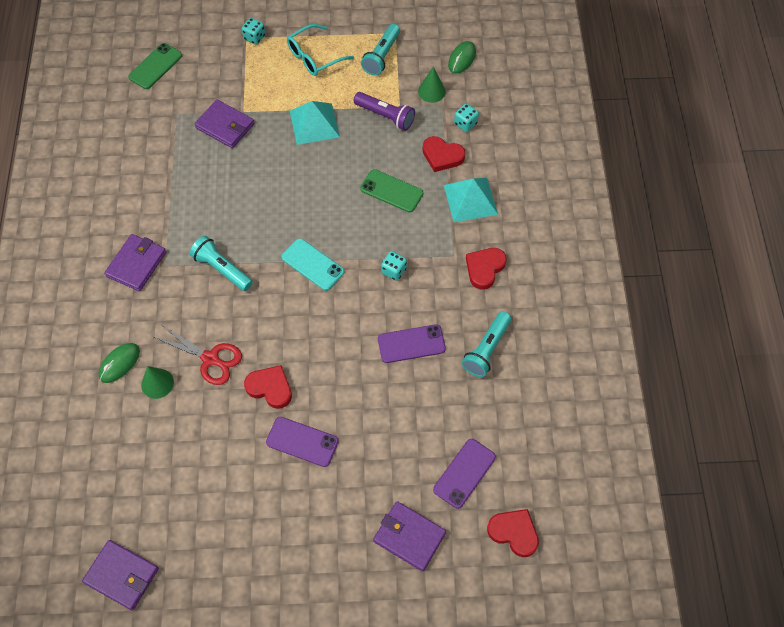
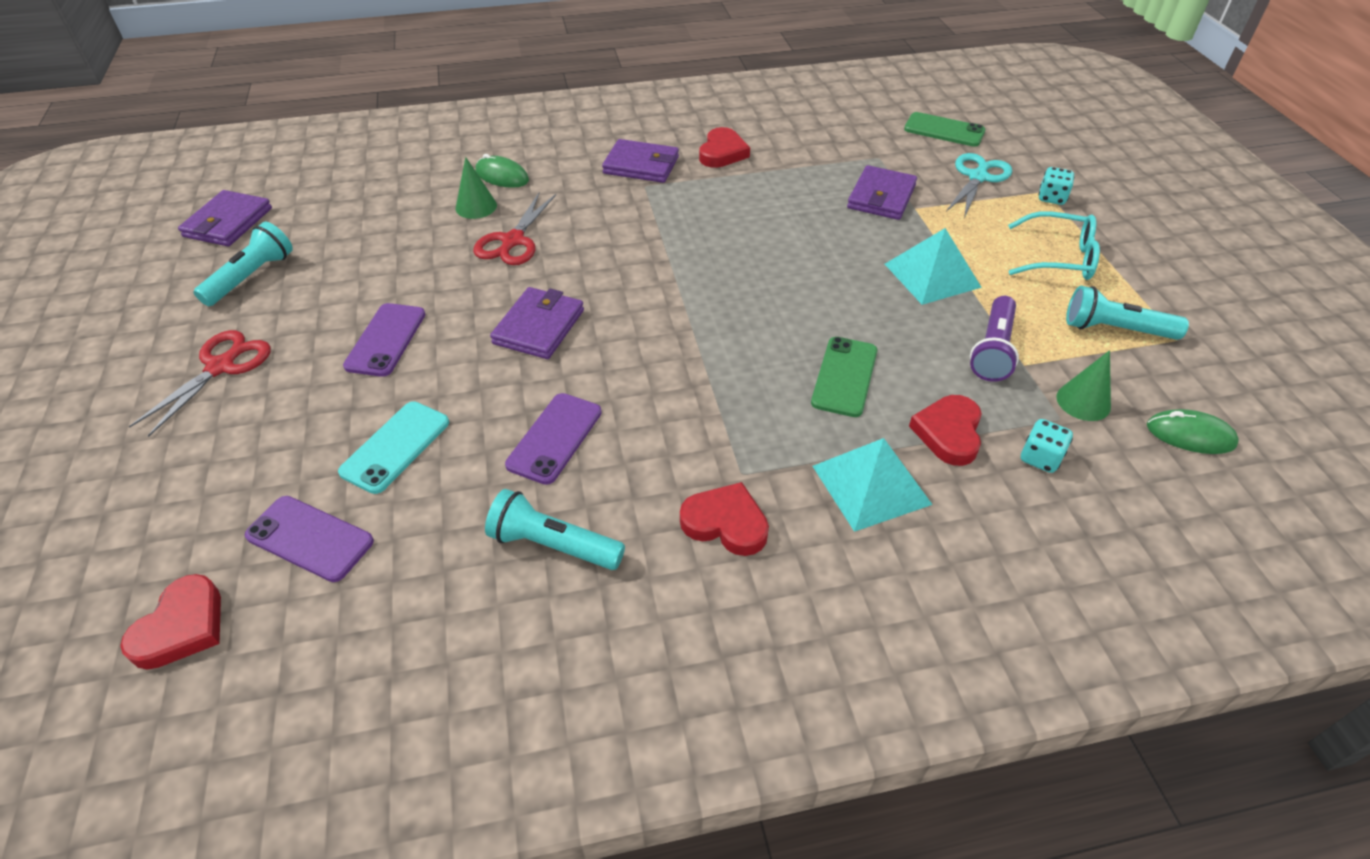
camera: 80 degrees right, 15 degrees down
(219, 67) = (977, 177): none -> turquoise scissors
(222, 269) = (650, 229): turquoise flashlight -> turquoise flashlight (251, 277)
(270, 388) = (471, 298): red heart -> red heart (722, 152)
(306, 549) = (221, 367): none -> red scissors
(312, 264) = (678, 309): turquoise phone -> turquoise phone (395, 447)
(314, 57) = (1059, 258): turquoise glasses -> turquoise glasses turned 150 degrees clockwise
(394, 271) = (689, 399): turquoise dice -> none
(409, 537) = (211, 478): purple wallet -> purple wallet (539, 327)
(411, 344) = (555, 438): purple phone -> purple phone turned 45 degrees clockwise

